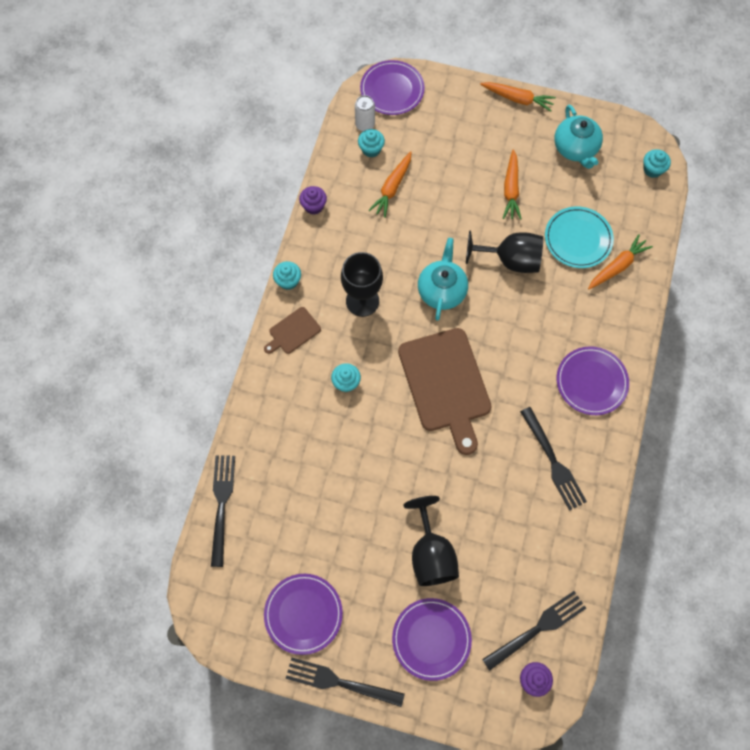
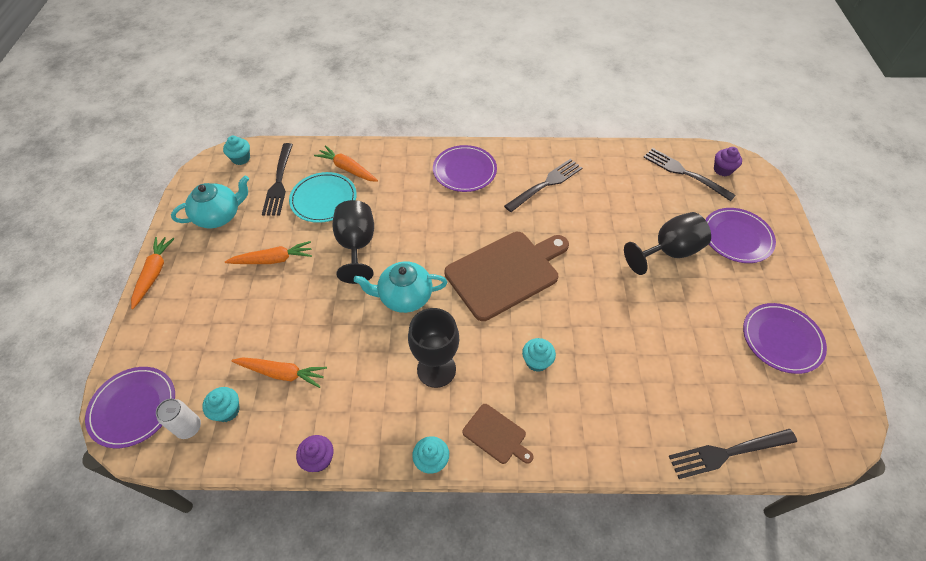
camera: 105 degrees left, 15 degrees down
(340, 682) = (816, 294): black fork -> black fork (279, 182)

